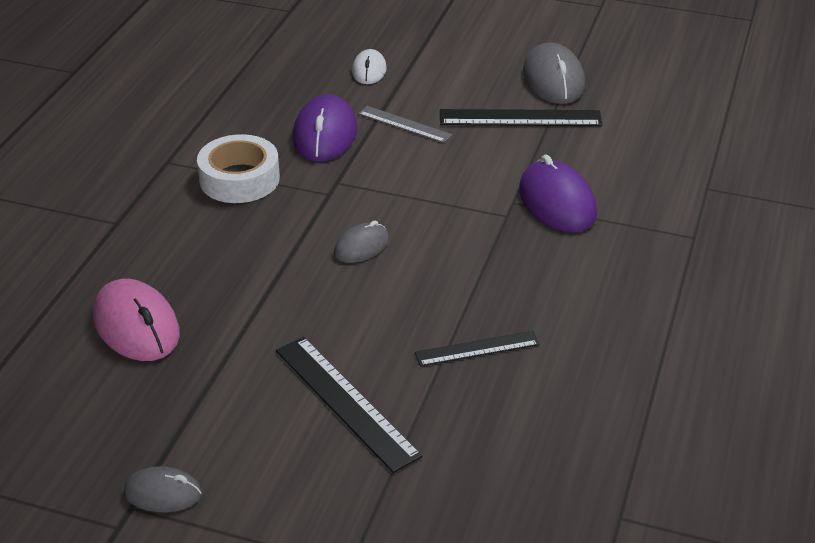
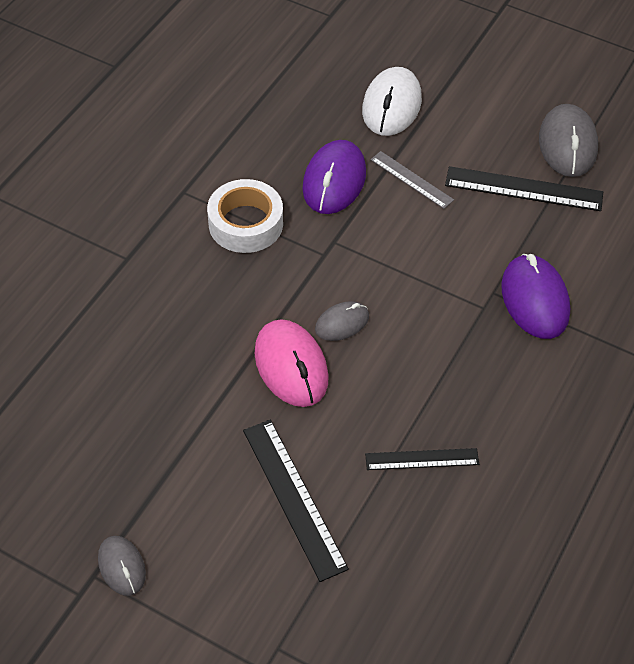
camera: 10 degrees right, 15 degrees up
(136, 326) = (127, 381): pink mouse -> pink mouse (291, 366)
(163, 493) = (121, 567): grey mouse -> grey mouse turned 45 degrees clockwise
(369, 70) = (391, 105): white mouse -> white mouse, size x1.72

